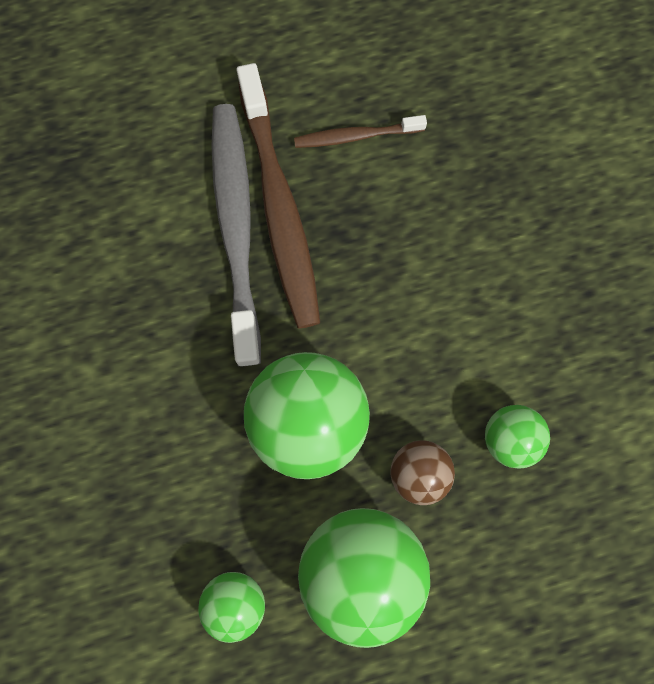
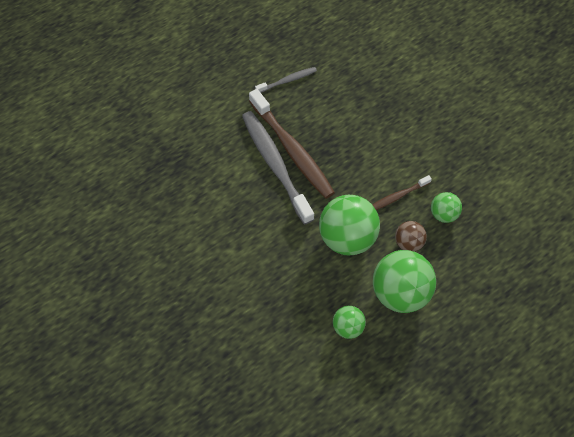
camera: 20 degrees left, 15 degrees down
(327, 65) = (287, 80): none -> grey toothbrush
(356, 136) = (315, 107): brown toothbrush -> brown toothbrush (397, 196)

